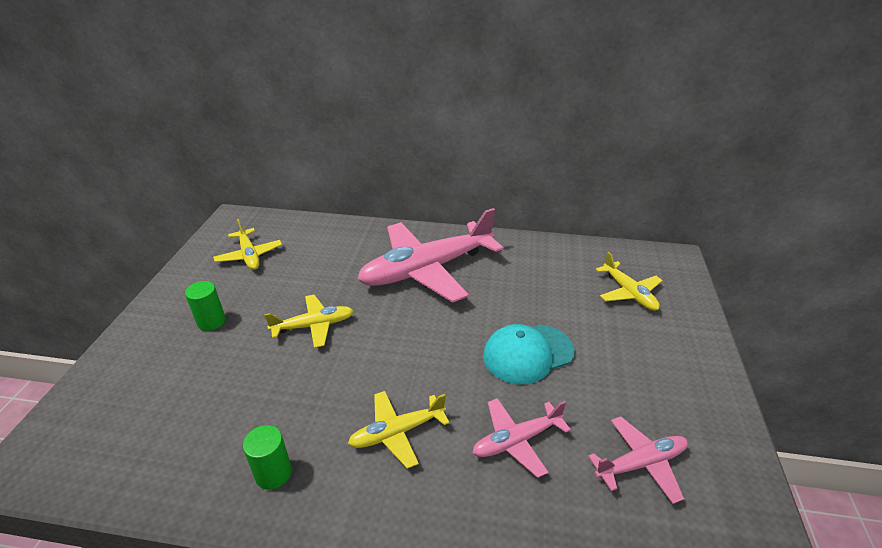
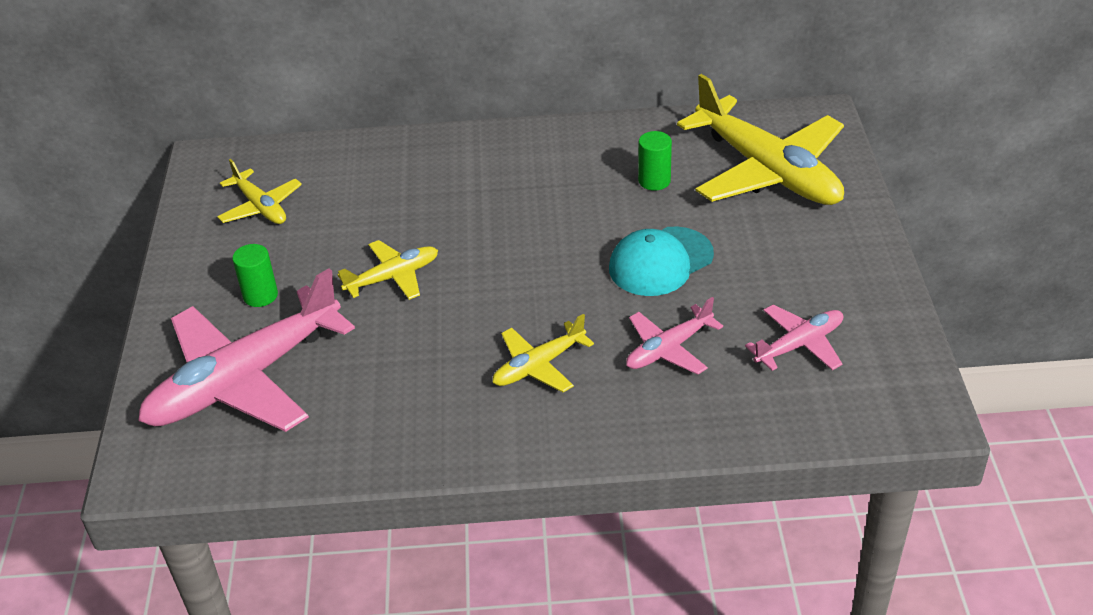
camera: 10 degrees left, 5 degrees up
(273, 473) = (422, 426): green cylinder -> green cylinder (654, 181)
(427, 270) = (508, 185): pink plane -> pink plane (245, 379)
(629, 293) = (767, 171): yellow plane -> yellow plane, size x2.03

